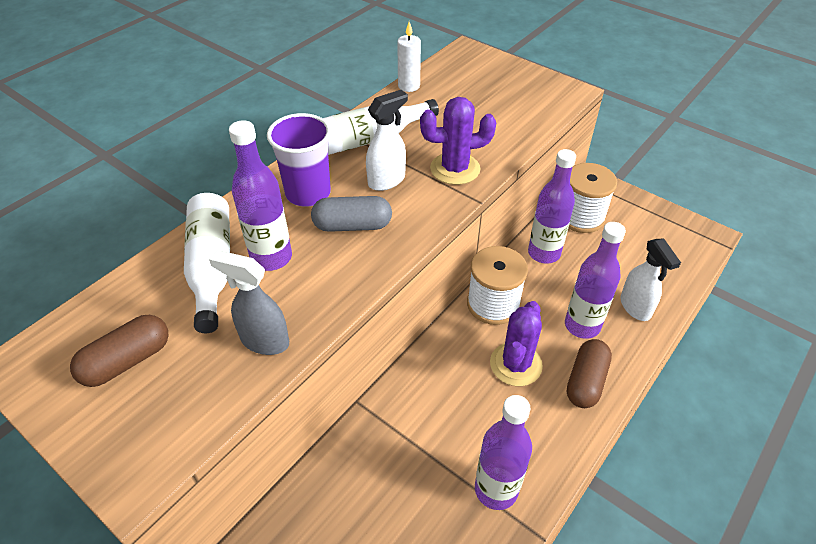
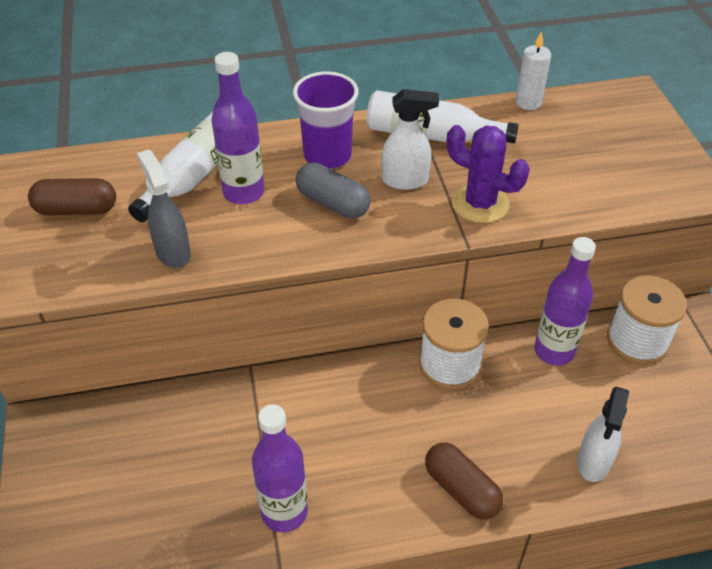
camera: 40 degrees right, 0 degrees up
(516, 364) = (412, 429): purple cactus -> none
(582, 325) = (515, 440): purple bottle -> none
(585, 381) = (461, 489): brown capsule -> brown capsule turned 75 degrees clockwise

